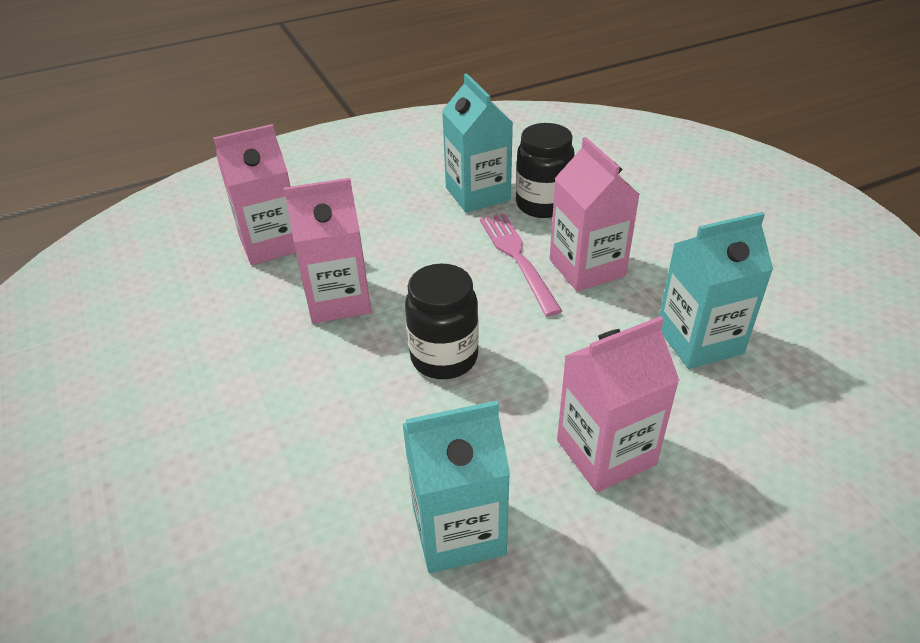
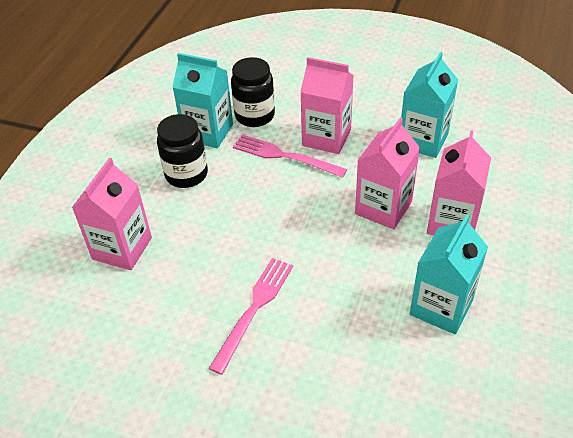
camera: 45 degrees left, 5 degrees up
(287, 374) = (254, 309): none -> pink fork
(338, 299) = (219, 249): pink carton -> pink carton (383, 208)
(444, 357) = (323, 236): black jar -> black jar (186, 174)

